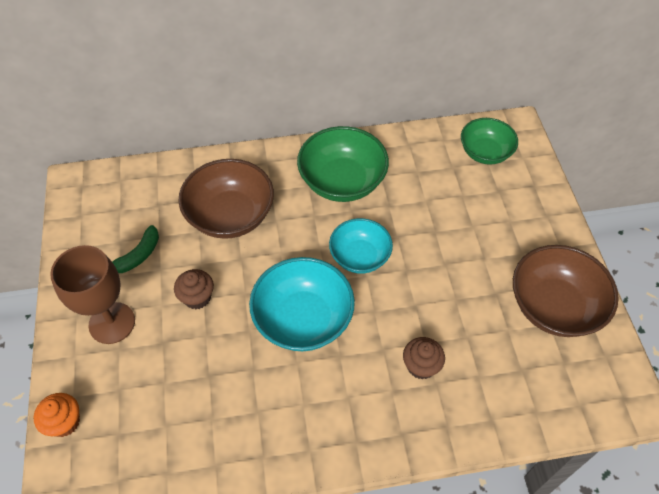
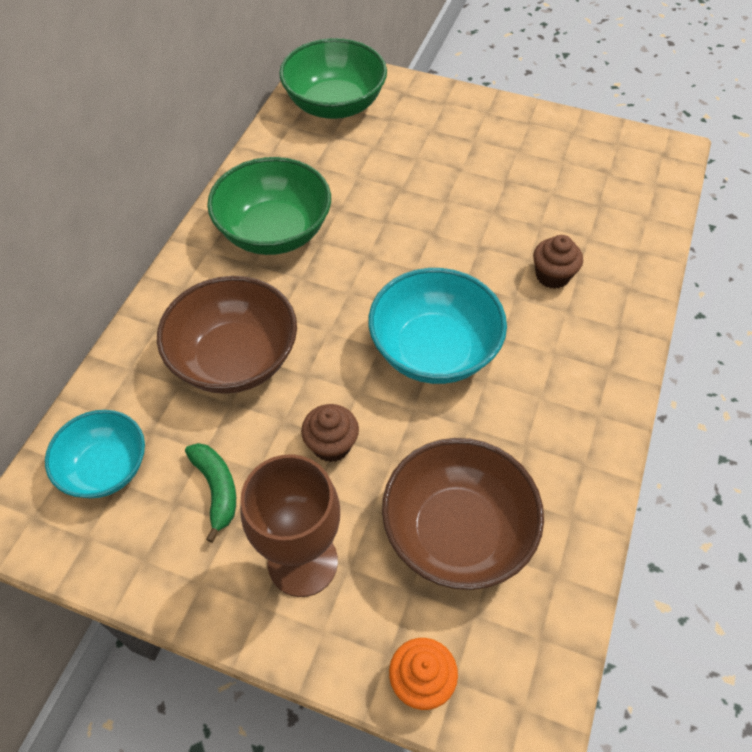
camera: 60 degrees left, 0 degrees up
(359, 257) = (387, 263): turquoise bowl -> turquoise bowl (106, 468)
(485, 153) = (335, 105): green bowl -> green bowl, size x1.53
(554, 306) = (547, 149): brown bowl -> brown bowl (457, 532)

